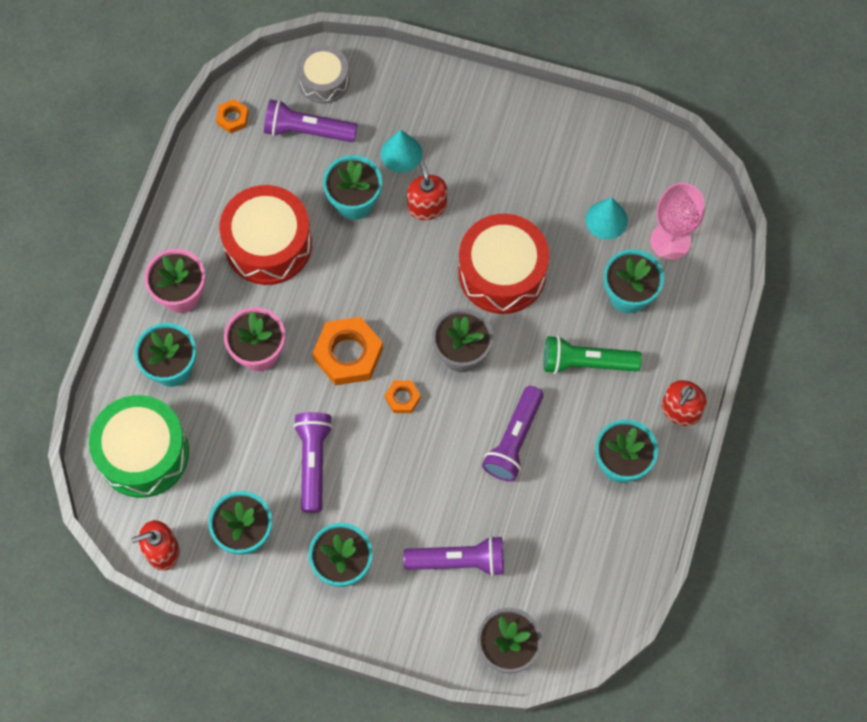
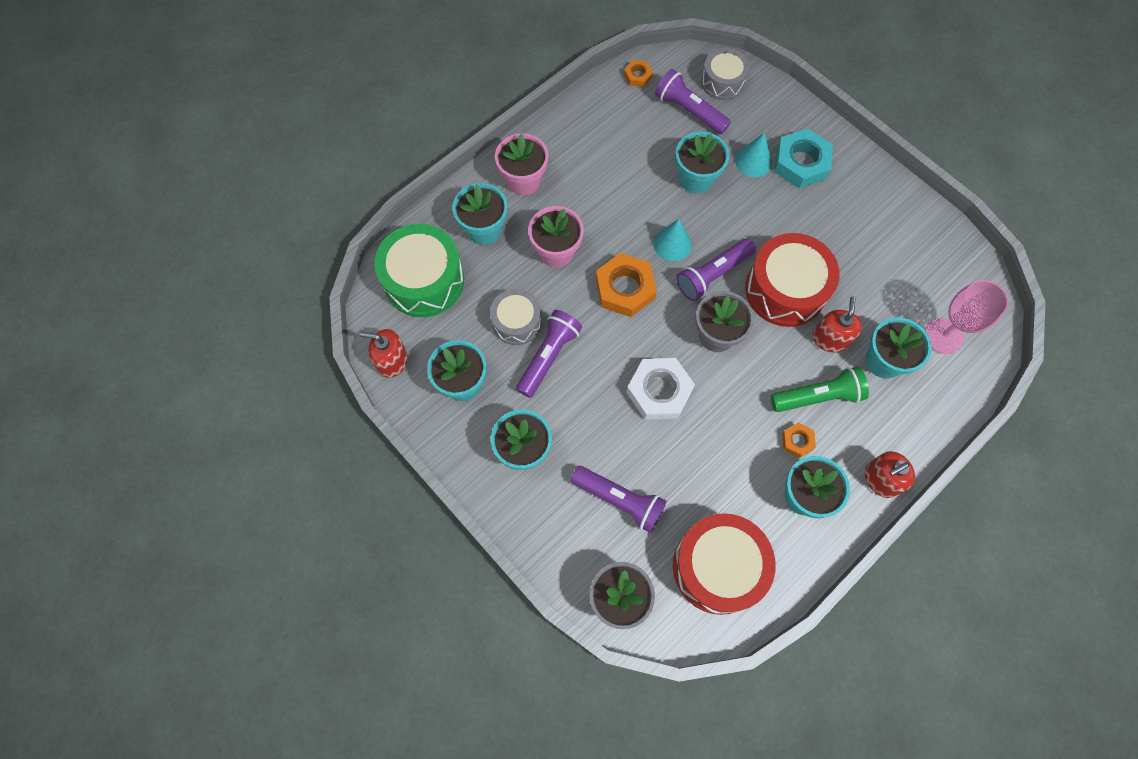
camera: 30 degrees right, 0 degrees up
(262, 445) = (516, 322): none -> grey drum
(268, 244) = (611, 177): red drum -> red drum (718, 567)
(402, 398) = (648, 345): orange nut -> orange nut (797, 441)
(427, 206) = (752, 209): red soap dispenser -> red soap dispenser (830, 339)
(437, 438) = (659, 391): none -> white nut
(449, 131) = (801, 163): none -> turquoise nut
(514, 440) = (721, 427): purple flashlight -> purple flashlight (712, 275)
(586, 362) = (818, 396): green flashlight -> green flashlight turned 135 degrees clockwise
(606, 220) = (896, 292): turquoise cone -> turquoise cone (672, 244)

